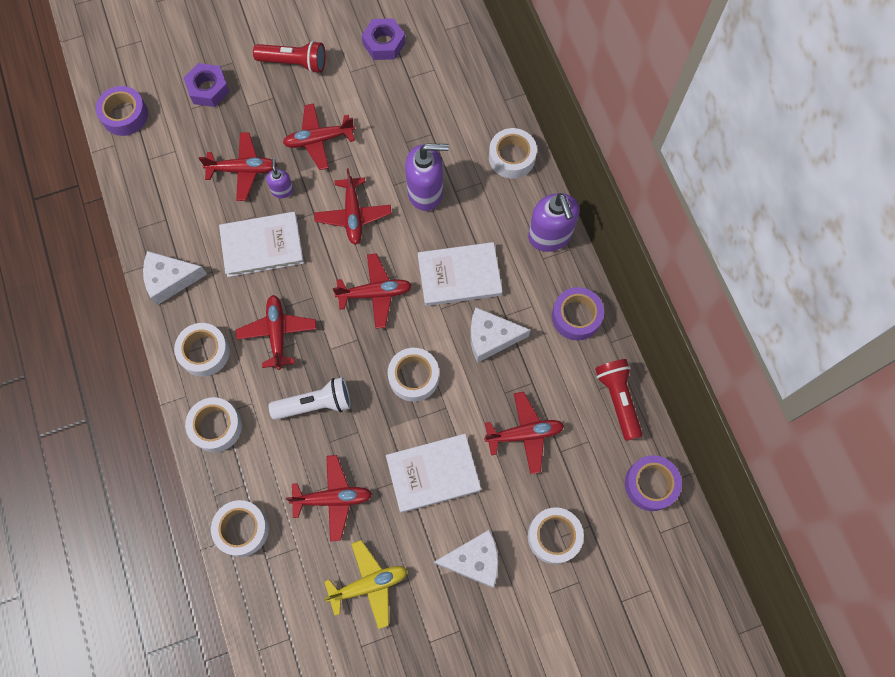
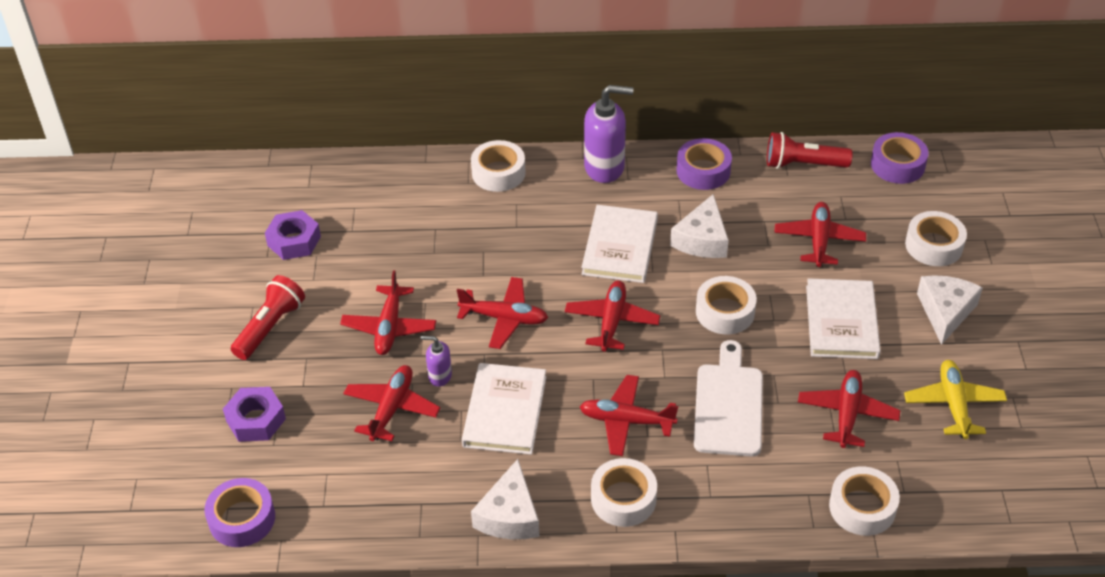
camera: 70 degrees left, 25 degrees down
(216, 426) = (725, 507): white tape -> none
(315, 404) = (728, 405): white flashlight -> white cutting board
(425, 192) = (506, 250): purple soap dispenser -> none

